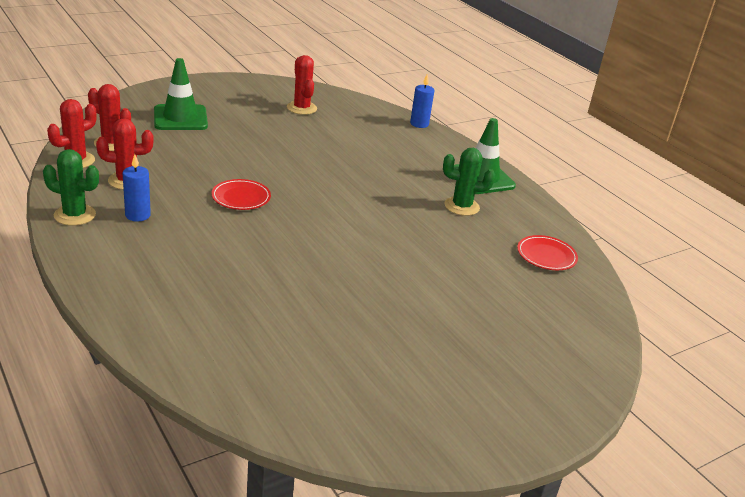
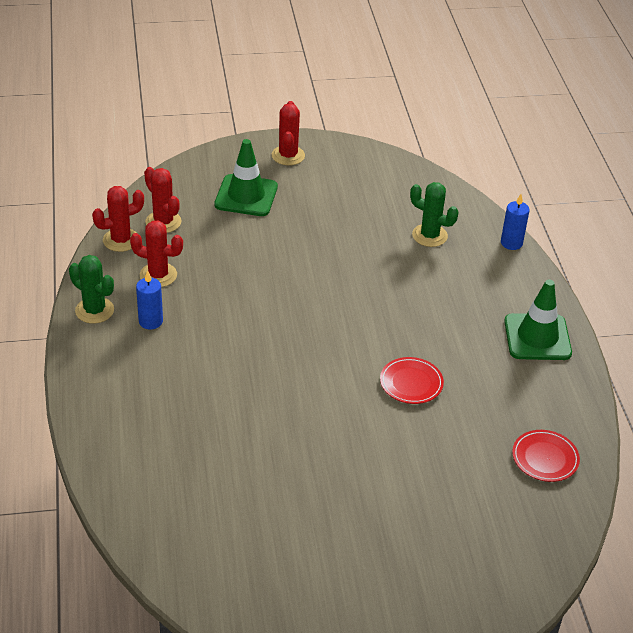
camera: 25 degrees right, 10 degrees up
(241, 197) = (259, 317): red plate -> red plate (411, 383)
(301, 108) = (385, 199): red cactus -> red cactus (288, 155)
(461, 206) = (489, 373): green cactus -> green cactus (429, 235)

